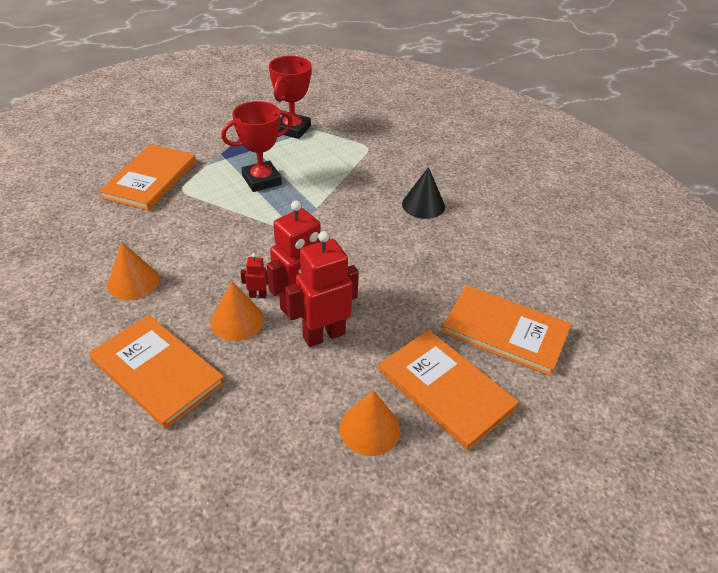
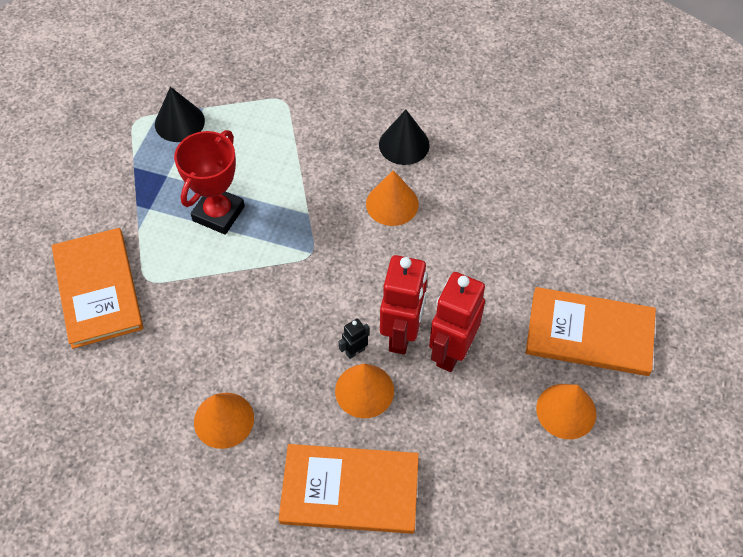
camera: 35 degrees left, 15 degrees up
(258, 295) = (355, 351): red robot -> black robot
(292, 129) = (179, 122): red trophy -> black cone
(378, 231) = (392, 204): none -> orange cone
(505, 332) = (587, 244): orange book -> none

